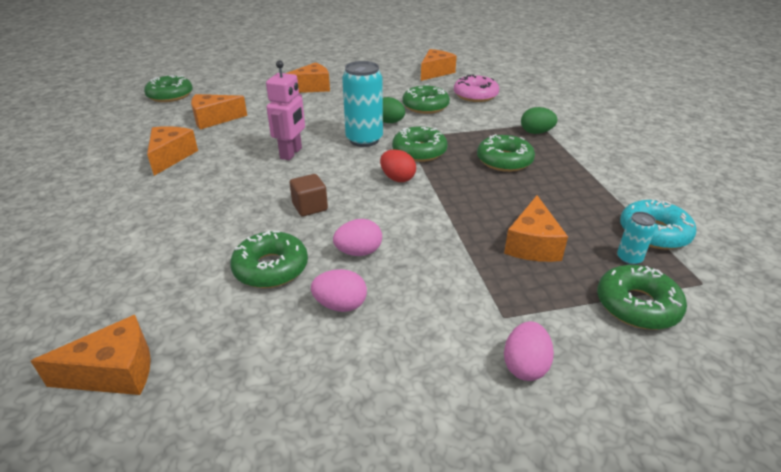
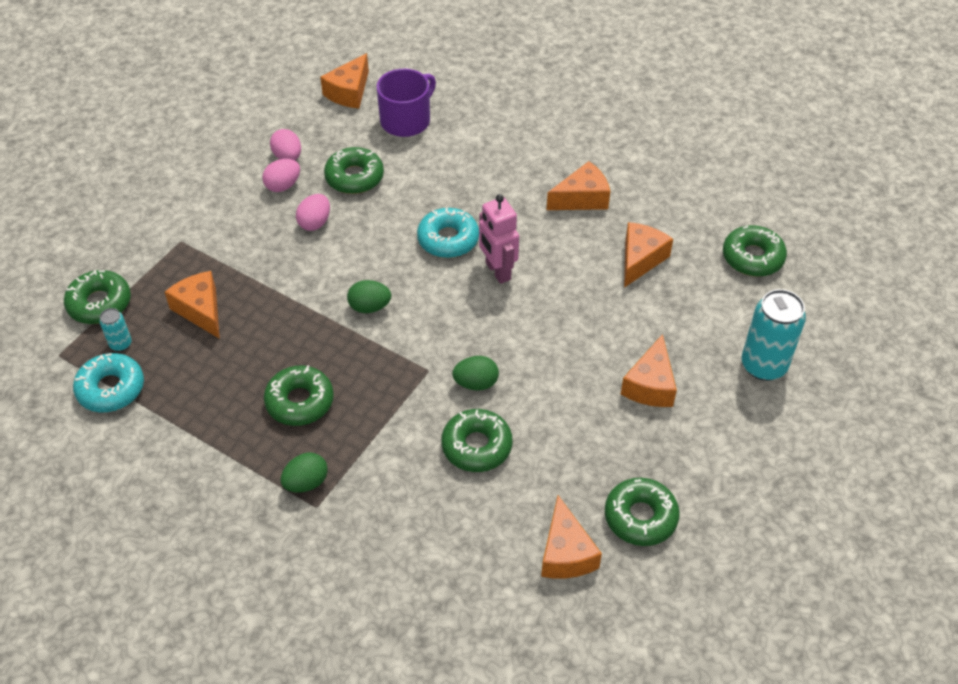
camera: 135 degrees right, 15 degrees up
(139, 290) = (406, 120): none -> purple mug
(171, 157) = (582, 198): orange cheese -> orange cheese turned 75 degrees counterclockwise
(286, 183) = (448, 239): none -> turquoise donut
(310, 207) = (397, 232): brown cube -> none
(364, 140) = (462, 336): turquoise can -> turquoise can (763, 365)
(397, 178) = (369, 307): red egg -> green egg
(419, 151) = (392, 357): green donut -> green donut (640, 517)
(475, 95) = (448, 523): pink donut -> none
(525, 366) = (148, 221): pink egg -> pink egg (288, 157)

